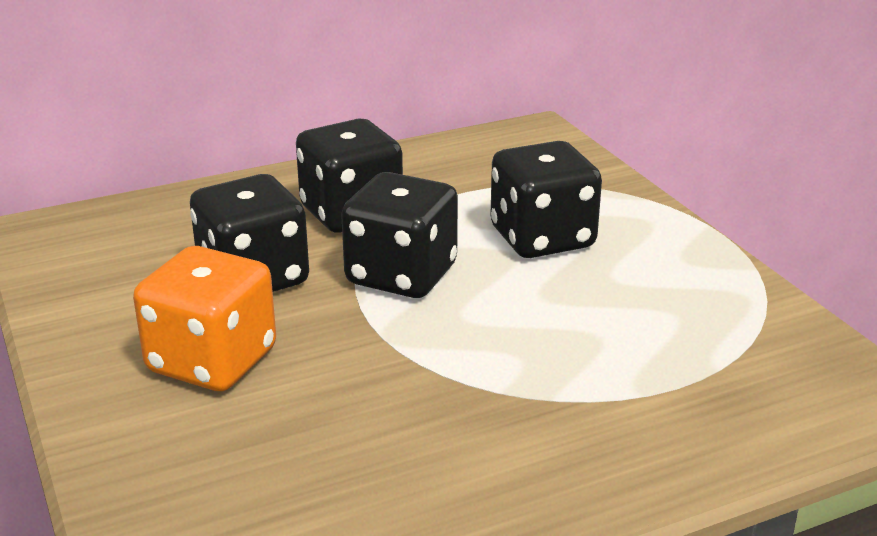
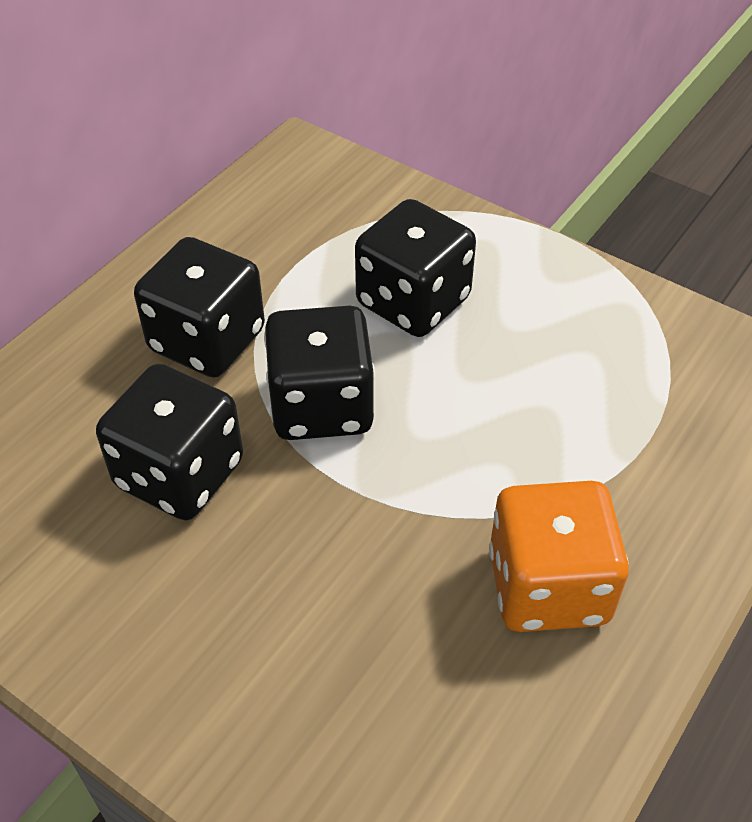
camera: 30 degrees left, 20 degrees up
(212, 361) = (229, 605): orange dice -> orange dice (548, 586)

